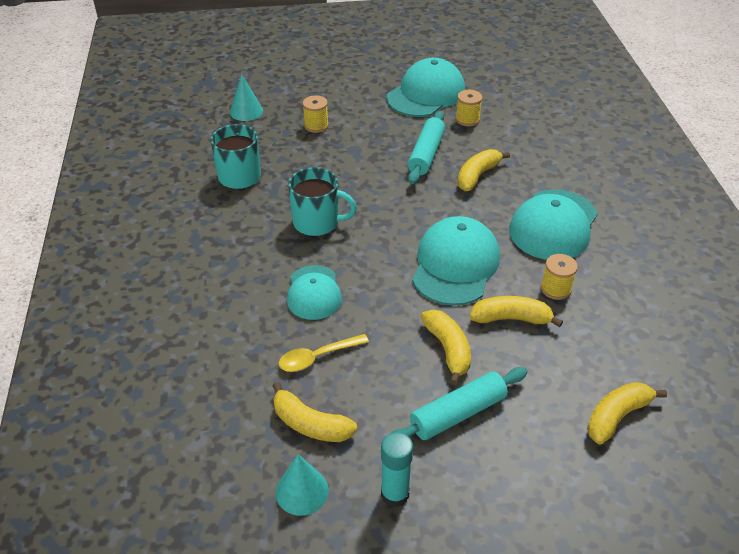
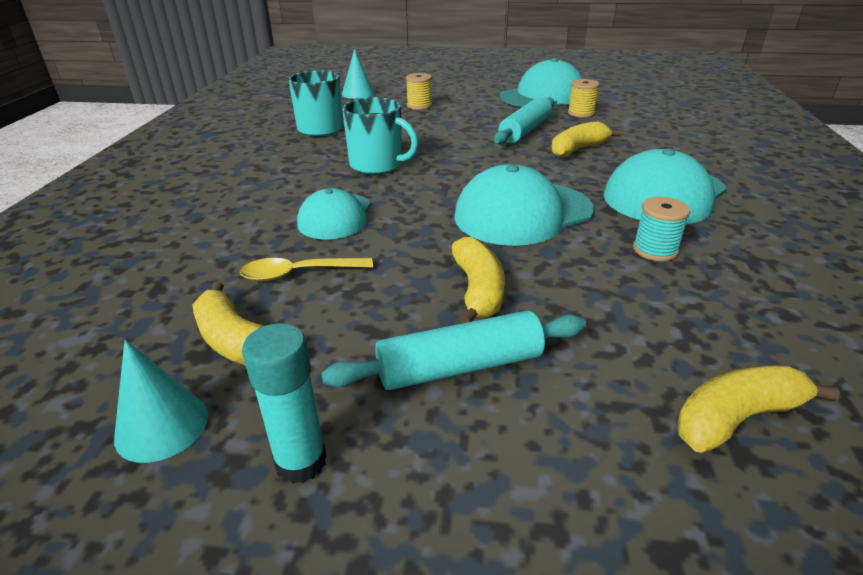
camera: 15 degrees right, 10 degrees down
(455, 265) = (523, 213): turquoise cap -> turquoise cap turned 150 degrees counterclockwise
(511, 318) = (582, 271): yellow banana -> none
(555, 289) = (655, 250): yellow spool -> turquoise spool

